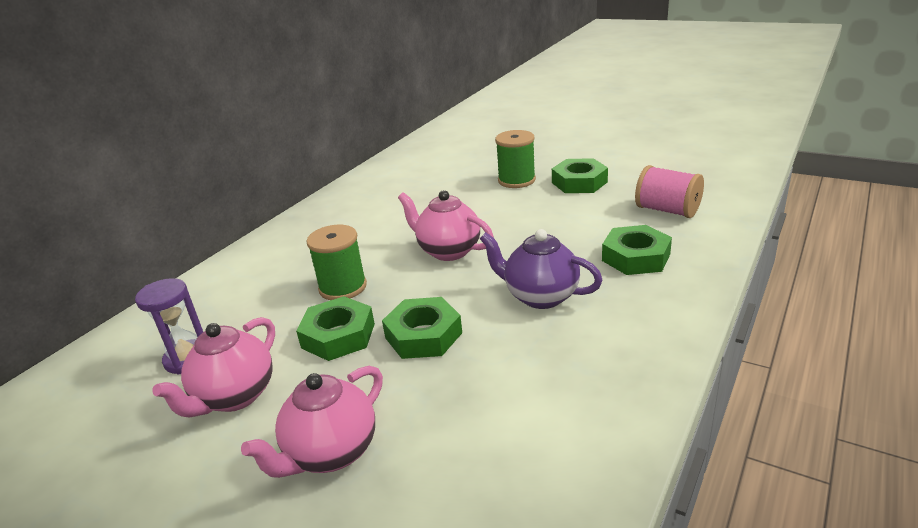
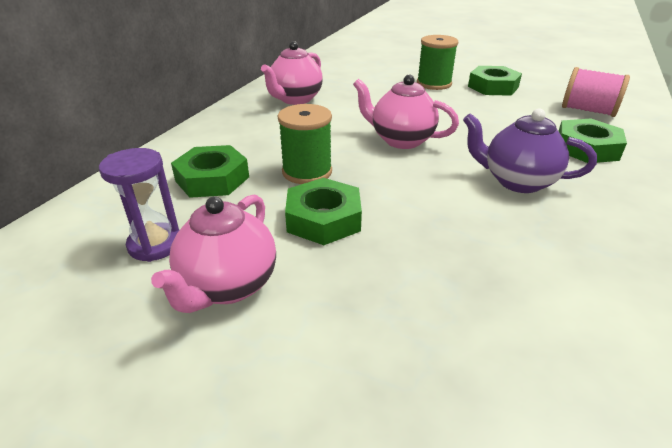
camera: 10 degrees left, 5 degrees up
(331, 453) = (374, 351): pink teapot -> pink teapot (295, 99)
(423, 335) = (417, 218): green nut -> green nut (212, 179)

